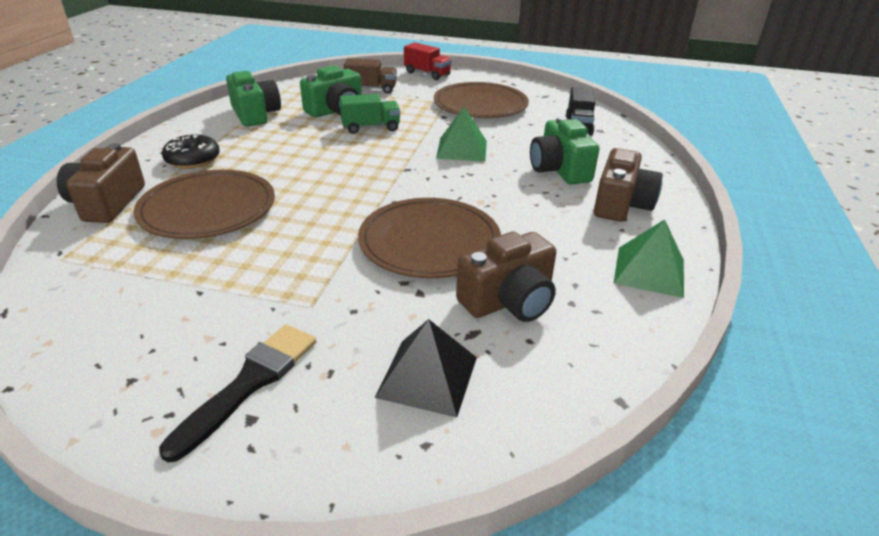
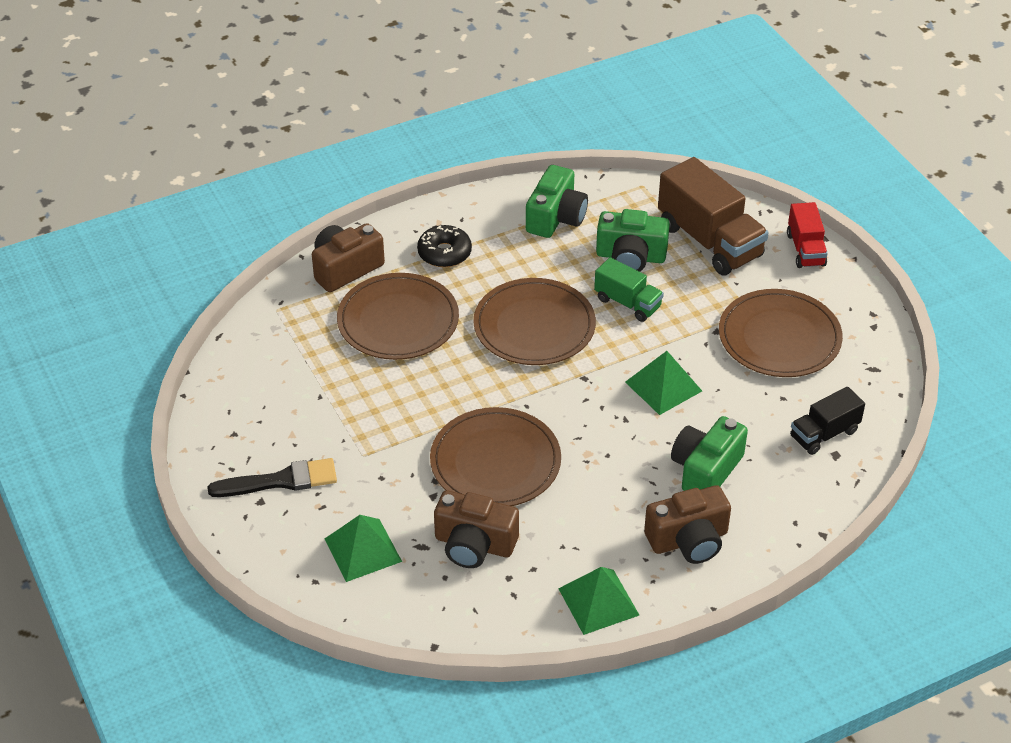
camera: 50 degrees right, 10 degrees up
(327, 163) = (534, 326): none -> brown plate
(371, 89) = (709, 241): brown truck -> brown truck, size x1.79
(427, 377) = (363, 550): black pyramid -> green pyramid

